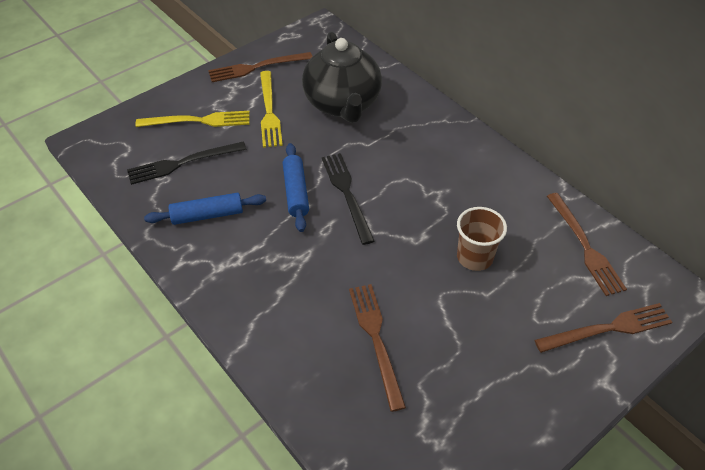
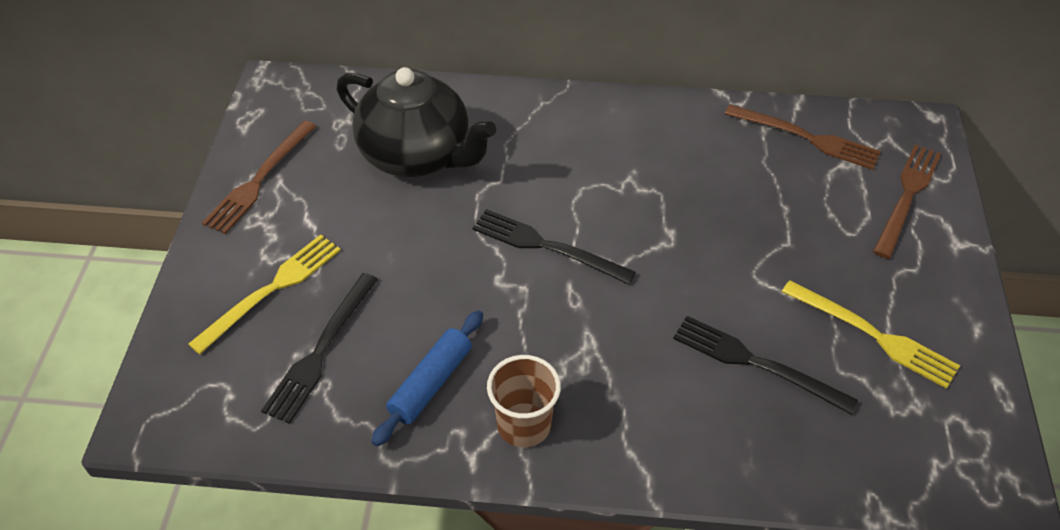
camera: 45 degrees left, 0 degrees up
(269, 111) = (344, 219): yellow fork -> yellow fork (873, 335)
(296, 192) = (493, 284): blue rolling pin -> none
(376, 340) = (757, 363): brown fork -> black fork
(474, 257) = (737, 217): brown cup -> brown cup (524, 425)

